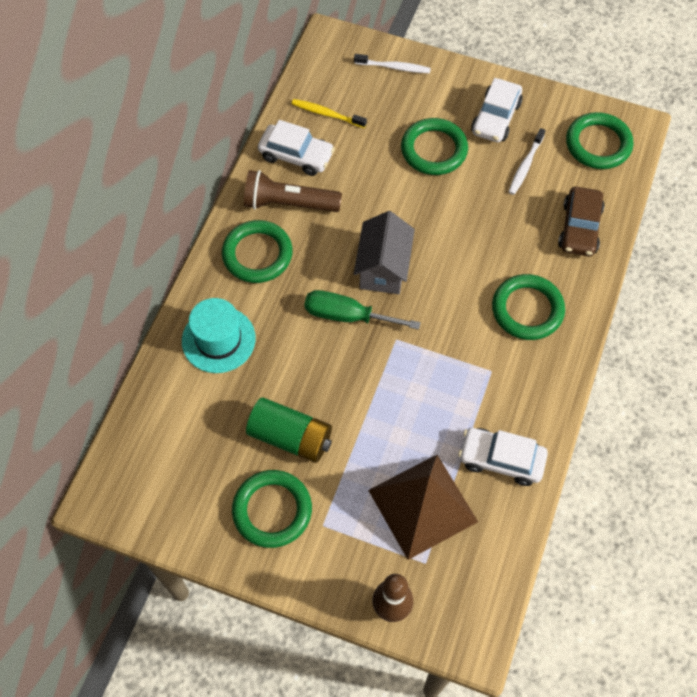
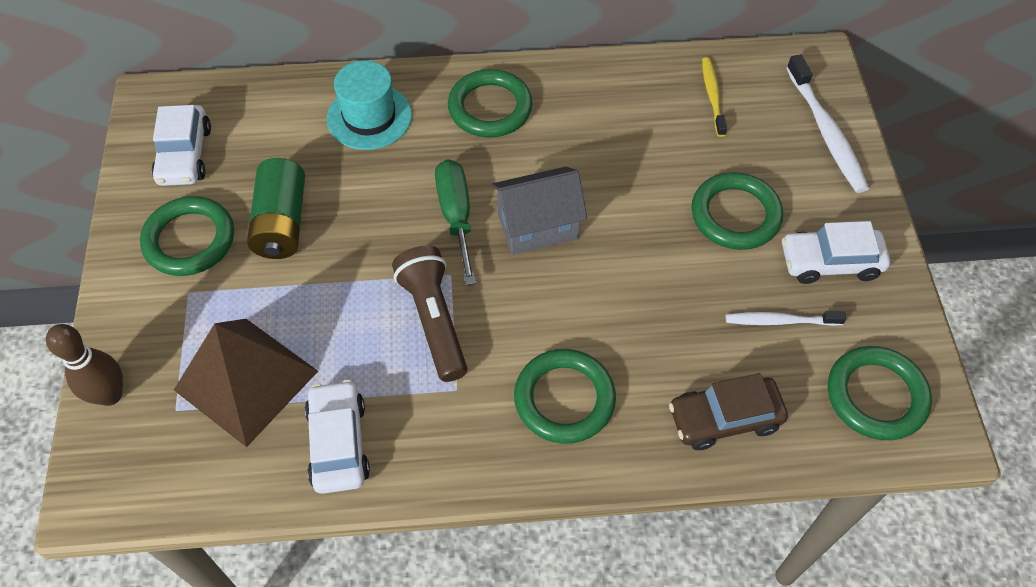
camera: 65 degrees right, 5 degrees down
(288, 203) = (571, 109): brown flashlight -> brown flashlight (434, 320)
(296, 156) = (637, 91): white car -> white car (184, 155)
(394, 67) = (826, 132): white toothbrush -> white toothbrush, size x1.62

